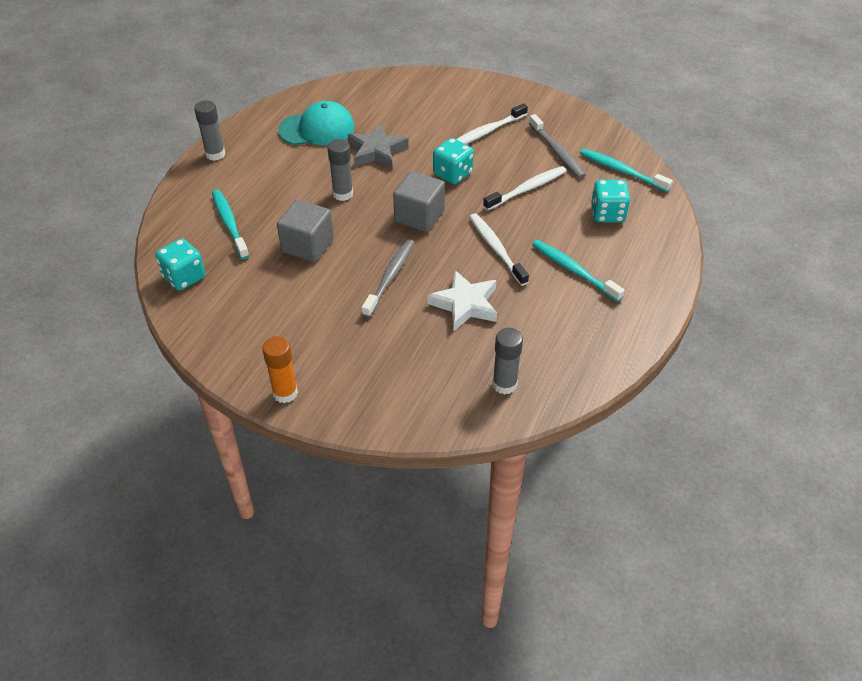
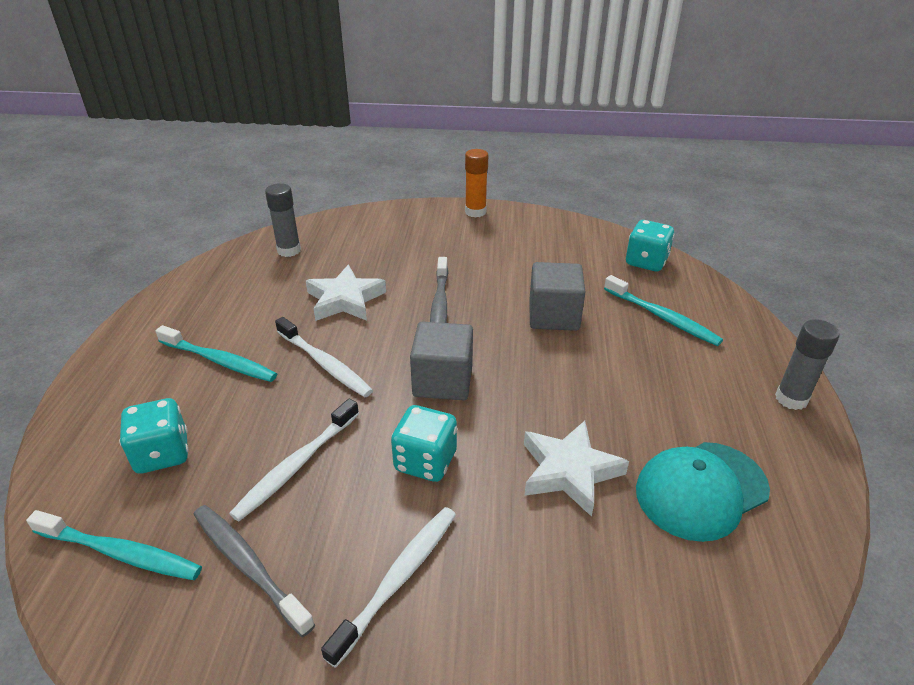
camera: 160 degrees right, 10 degrees down
(343, 194) = (564, 386): grey glue stick -> none
(377, 151) = (569, 471): grey star -> white star

